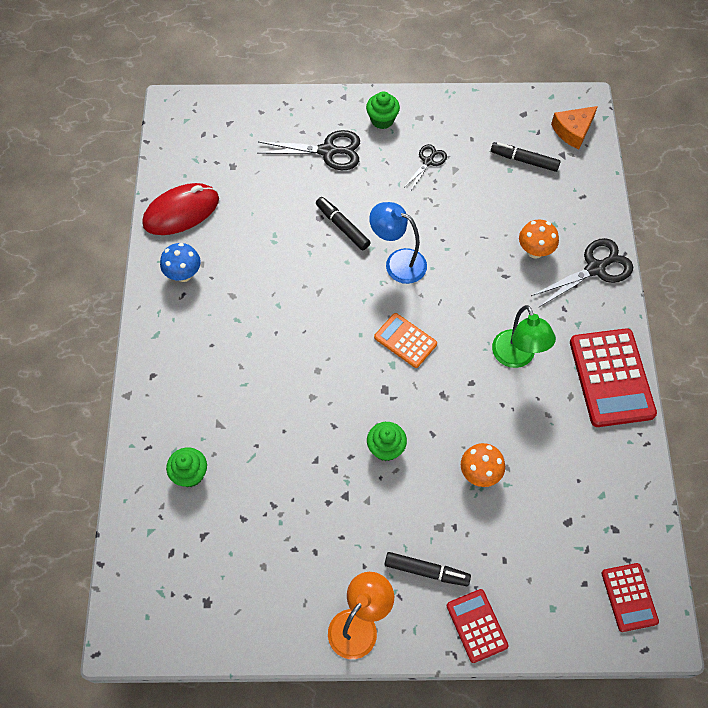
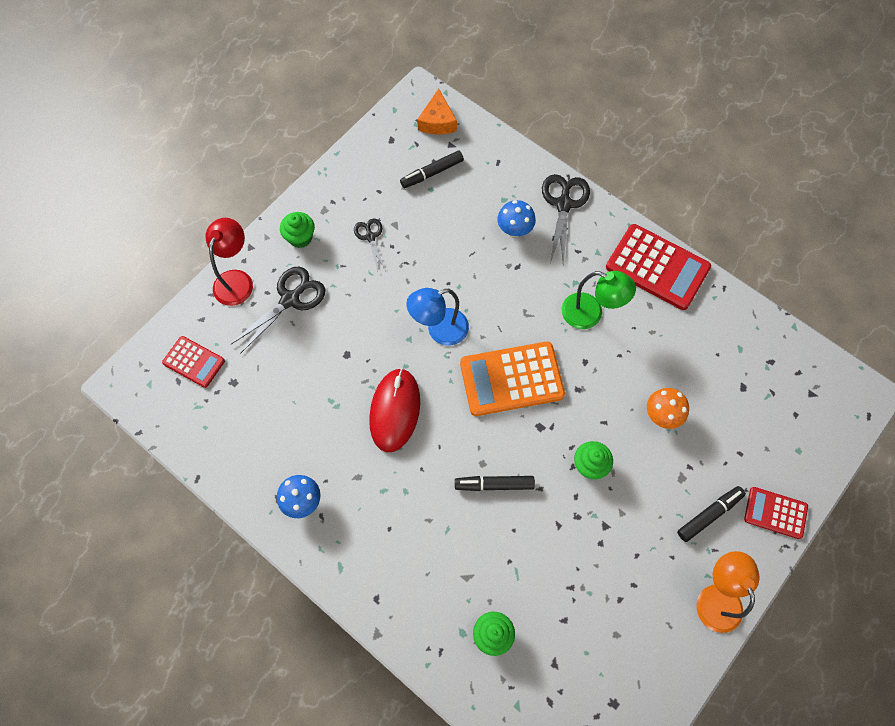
camera: 50 degrees left, 5 degrees up
(181, 212) = (239, 457): red mouse -> red mouse (395, 411)
(310, 108) = (236, 280): none -> red lamp
(342, 226) = (371, 344): black marker -> black marker (494, 484)
(405, 340) = (511, 379): orange calculator -> orange calculator, size x1.77
(535, 251) = (514, 230): orange mushroom -> blue mushroom
(629, 597) = (826, 394): red calculator -> red calculator (194, 362)

